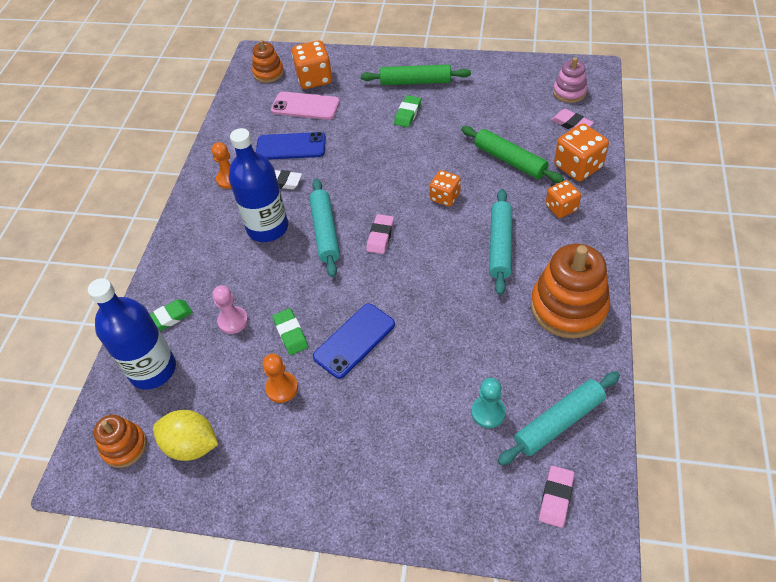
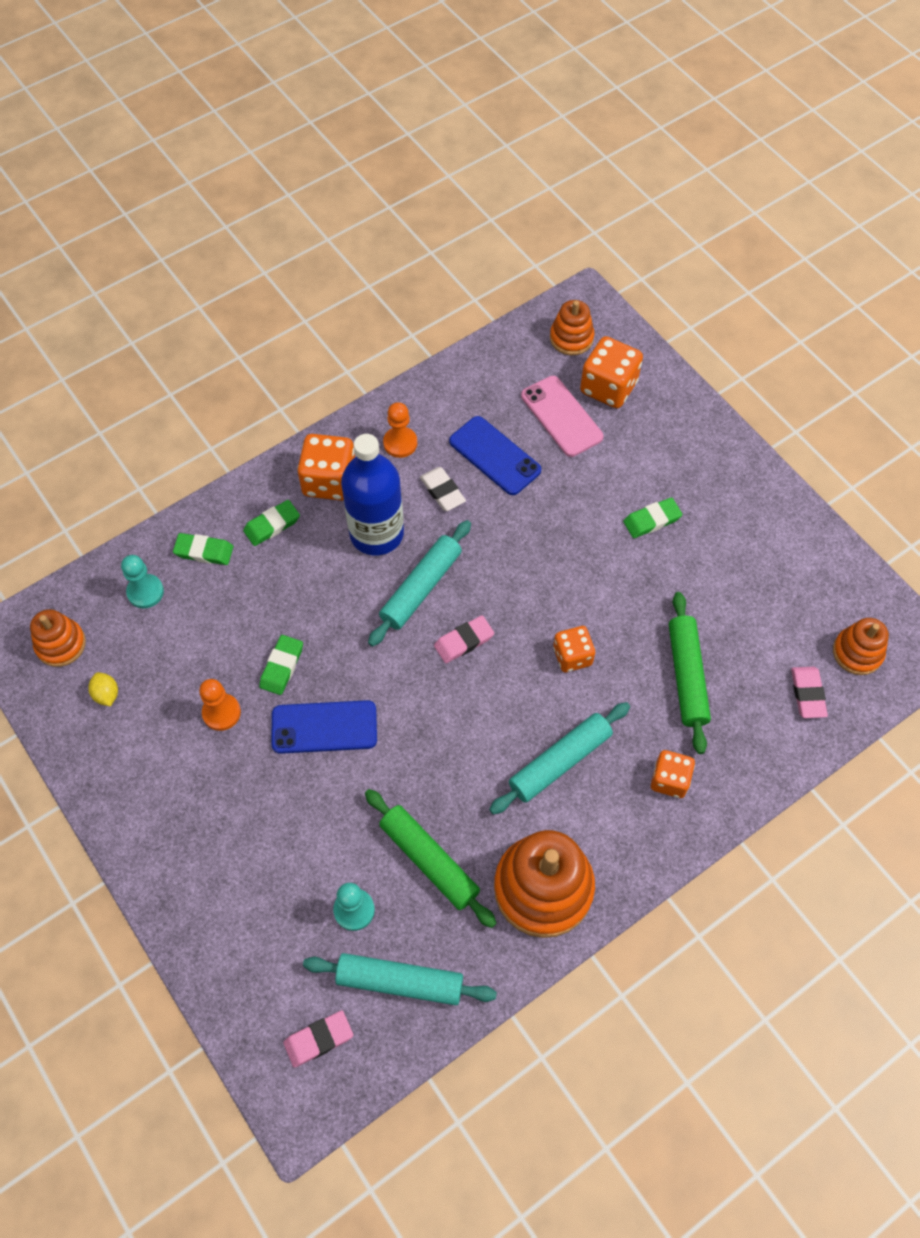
camera: 40 degrees right, 10 degrees up
(153, 369) = (145, 592): blue bottle -> turquoise pawn
(191, 445) = (106, 694): yellow lemon -> yellow lemon, size x0.51
(197, 272) = (272, 525): none -> green eraser
(233, 321) = (250, 606): pink pawn -> none
(415, 82) = (707, 486): green rolling pin -> green rolling pin (429, 860)
(569, 92) = (857, 652): pink stacking toy -> orange stacking toy
(578, 167) = (747, 751): orange dice -> orange dice (329, 481)

